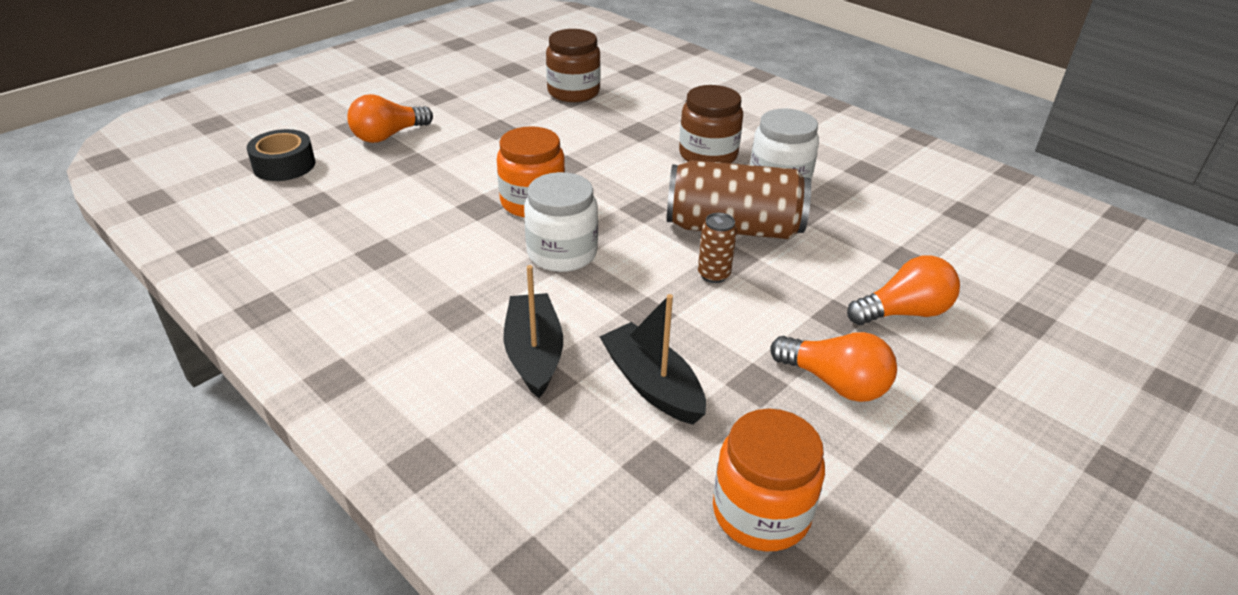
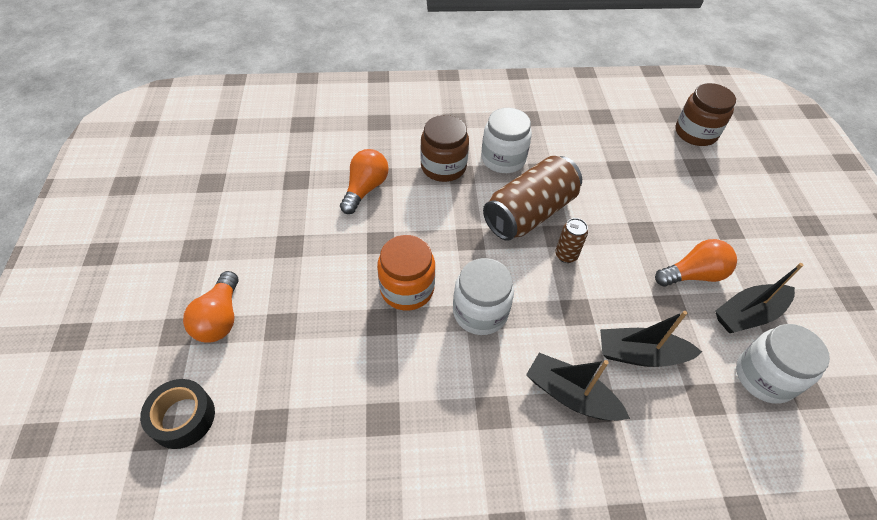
camera: 50 degrees left, 15 degrees up
(573, 92) = (289, 173): brown jar -> brown jar (695, 133)
(761, 512) = (764, 377): orange jar -> white jar
(844, 459) = (748, 314): none -> black boat
(904, 312) = (660, 205): orange light bulb -> orange light bulb (365, 189)

